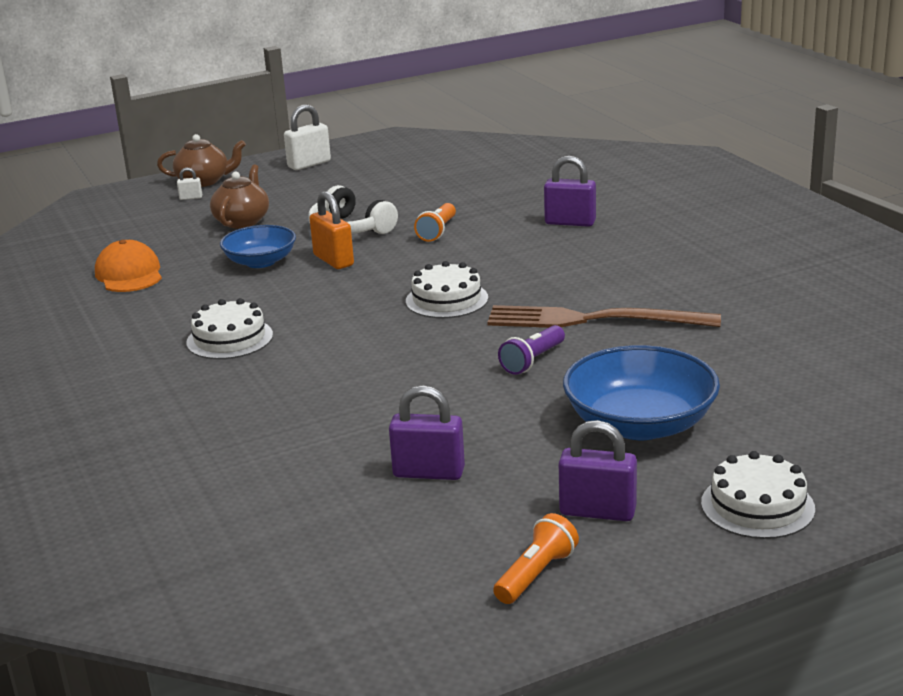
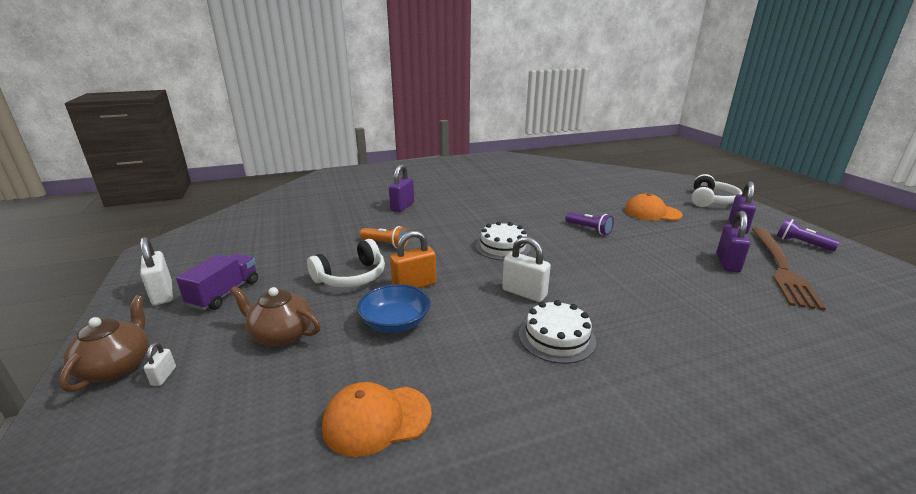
camera: 85 degrees left, 0 degrees up
(311, 185) = (224, 293): none -> purple truck
(321, 319) = (524, 293): none -> white padlock
(536, 574) = (801, 243): orange flashlight -> purple flashlight
(593, 320) = (539, 212): brown fork -> brown fork (781, 268)
(640, 424) = (652, 212): blue bowl -> orange cap
(757, 506) = (711, 200): white cake -> white headphones

